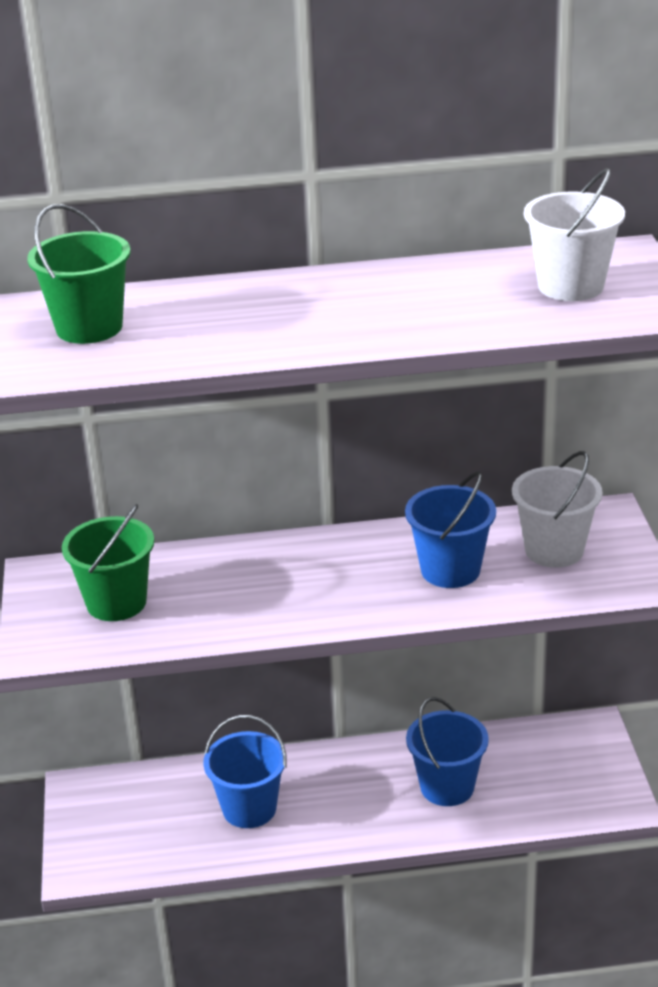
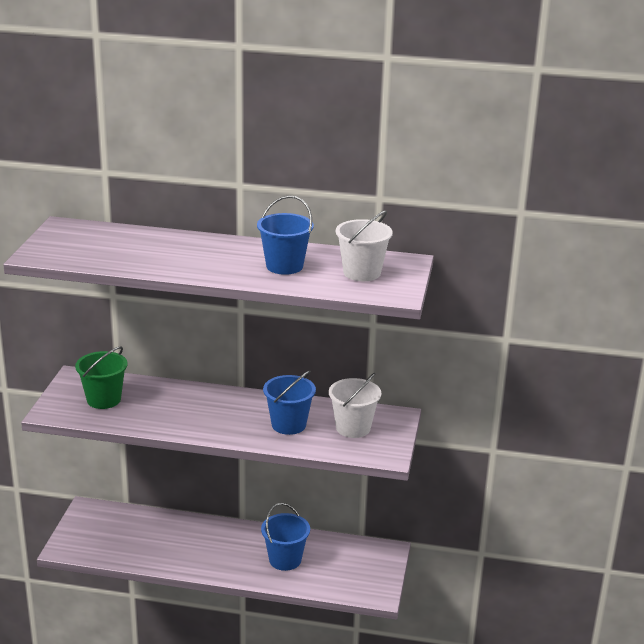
camera: 15 degrees right, 5 degrees down
(89, 327) = (101, 243): green bucket -> none
(249, 808) = (170, 542): blue bucket -> blue bucket (284, 266)

